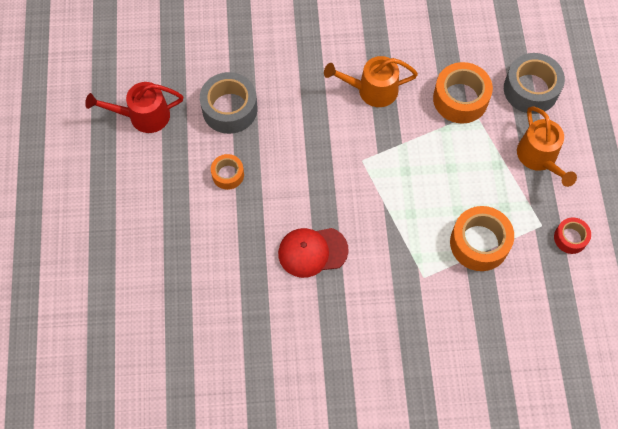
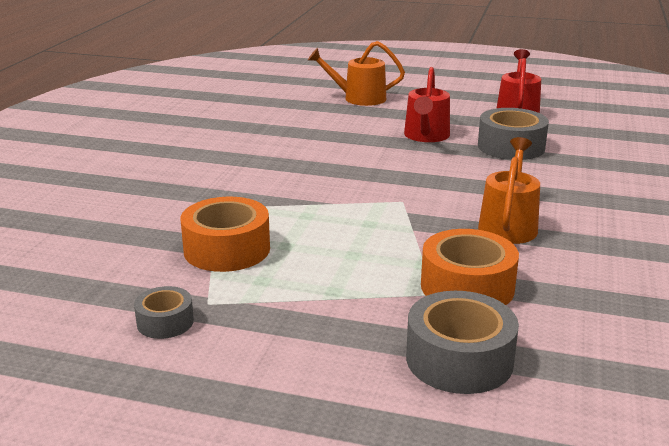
camera: 110 degrees right, 40 degrees down
(228, 174) = (426, 136): orange tape -> red watering can
(312, 252) = (305, 159): red cap -> none
(539, 157) = (320, 331): orange watering can -> orange watering can (359, 98)
(570, 238) = (165, 322): red tape -> grey tape

